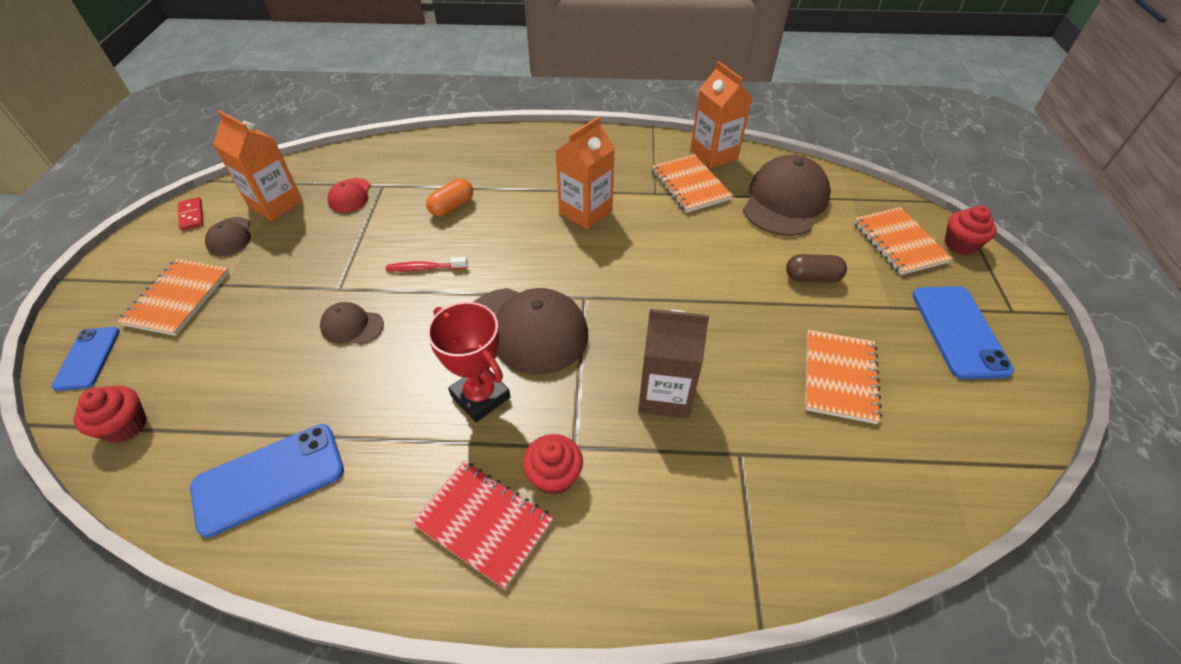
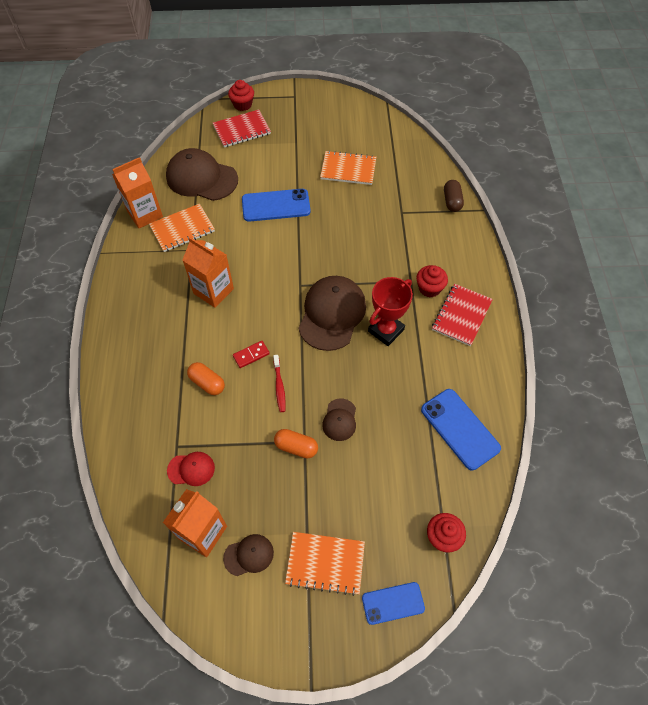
camera: 95 degrees left, 10 degrees up
(191, 215) = (219, 608): red domino -> red domino (251, 355)
(334, 280) = (296, 447): none -> orange capsule
(665, 394) = (370, 242): brown carton -> none
(812, 278) = (275, 172): brown capsule -> brown capsule (452, 201)
(899, 242) = (242, 130): orange notebook -> red notebook
(959, 331) = (311, 119): blue phone -> blue phone (276, 205)

